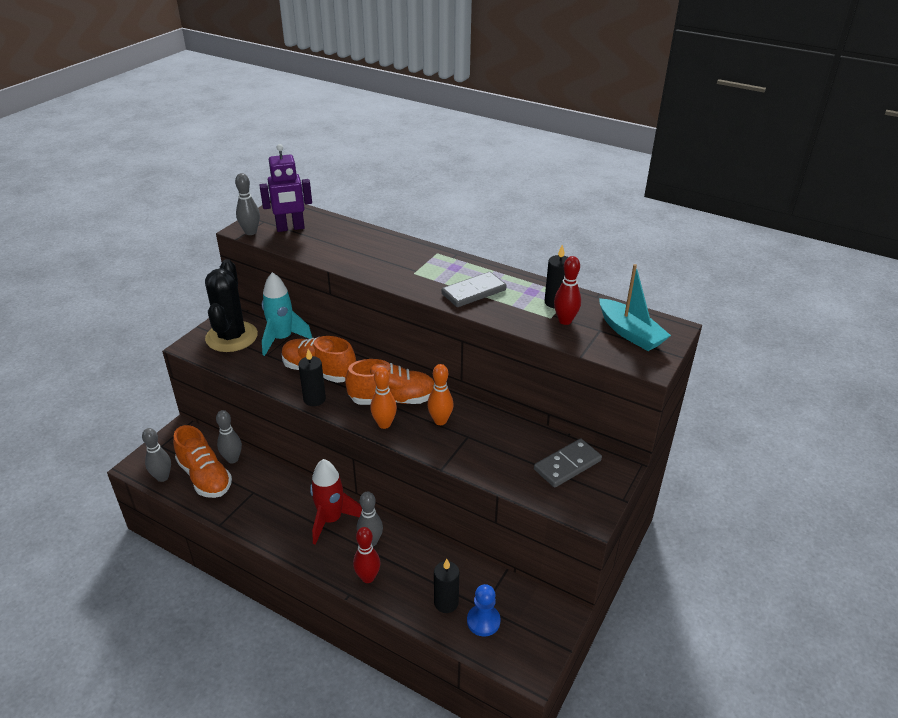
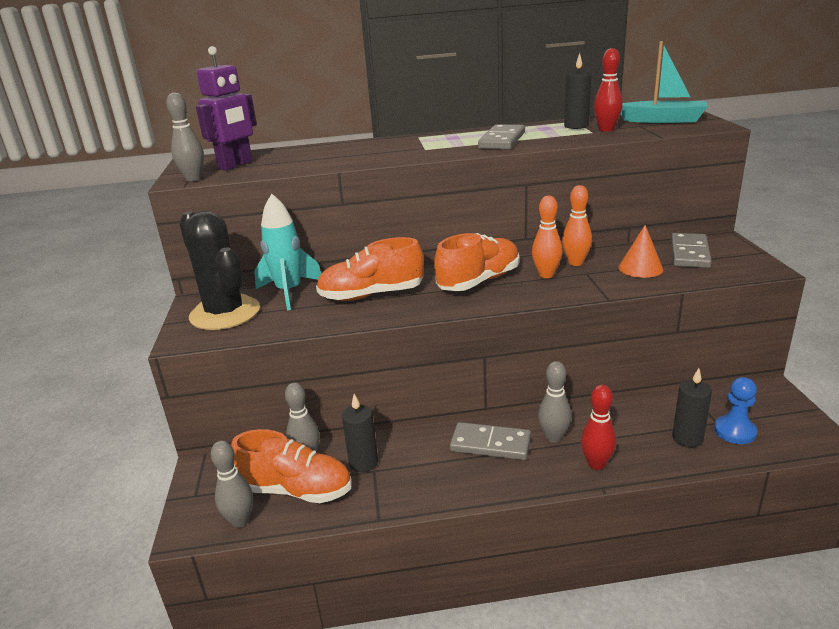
camera: 35 degrees left, 10 degrees down
(314, 399) = (404, 313): black candle -> black candle (363, 462)
(331, 520) = (490, 444): red rocket -> grey domino
(384, 424) = (503, 298): orange bowling pin -> orange bowling pin (575, 263)
(509, 455) = (640, 268): none -> orange cone

